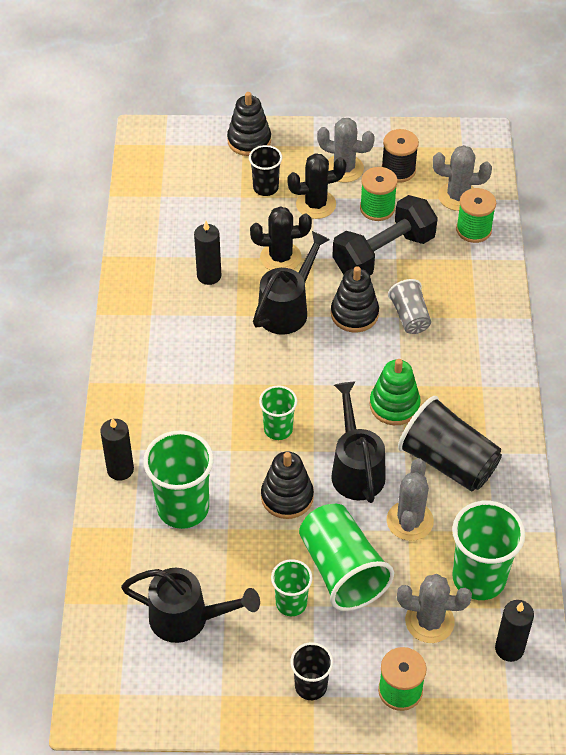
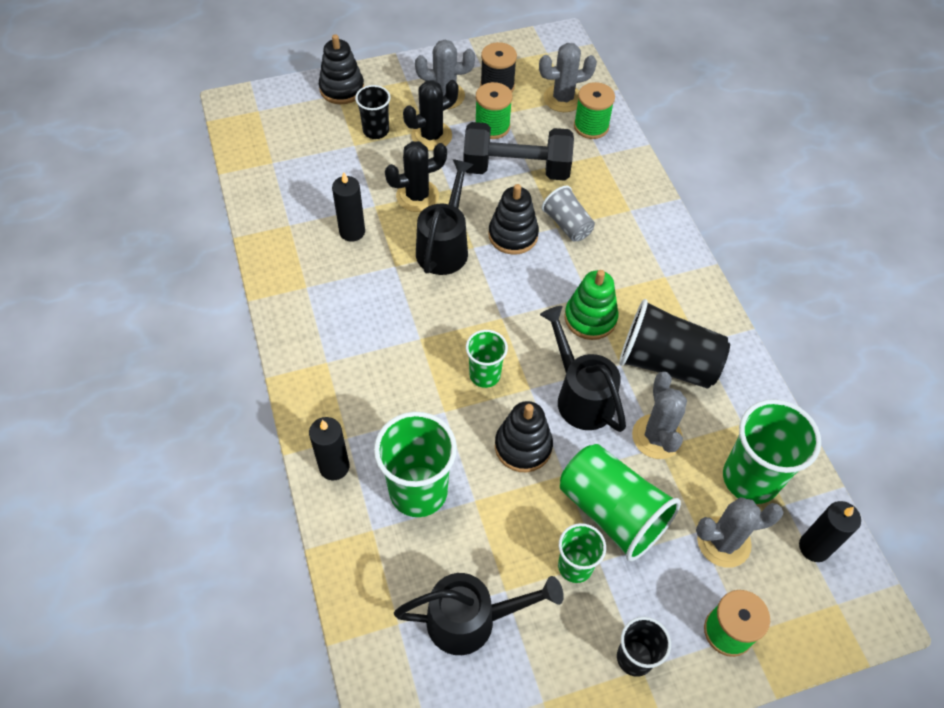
camera: 20 degrees left, 5 degrees up
(383, 254) = (516, 169): black dumbbell -> black dumbbell turned 60 degrees clockwise

